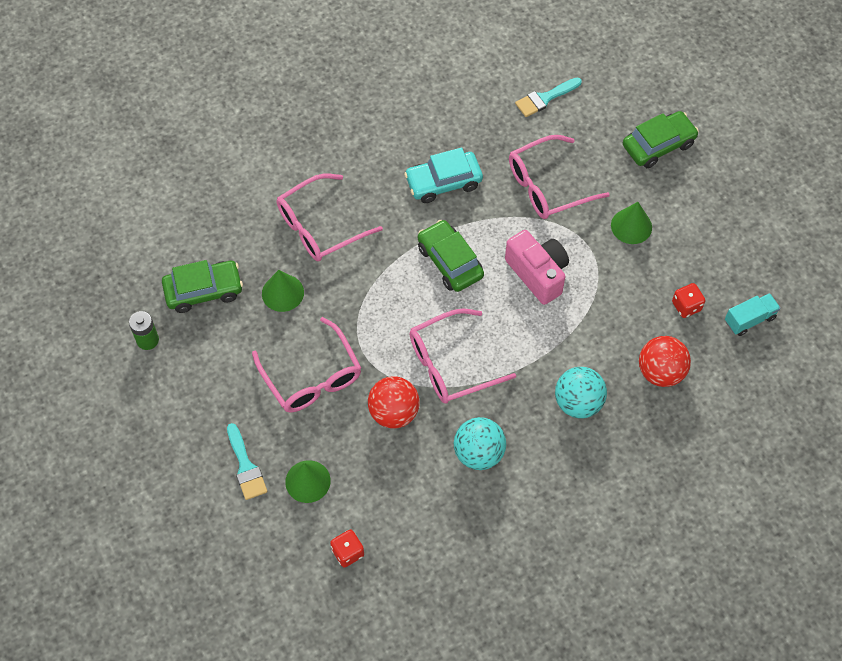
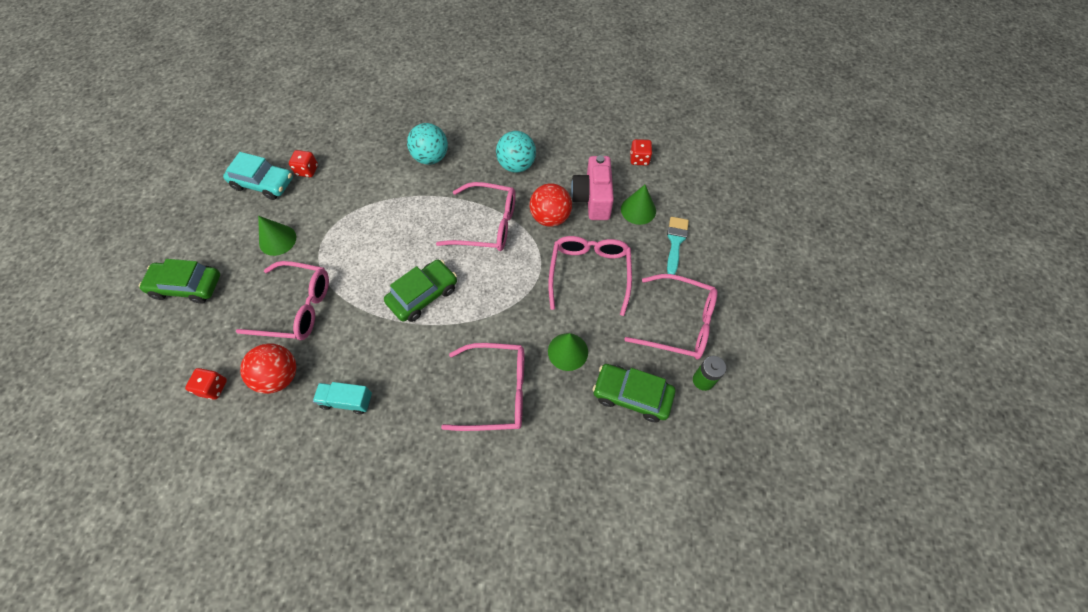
camera: 145 degrees left, 0 degrees up
(197, 379) = (678, 323): none -> pink glasses
(443, 182) = (367, 364): turquoise car -> turquoise car (263, 183)
(450, 261) = (423, 295): green car -> green car turned 135 degrees counterclockwise
(538, 274) = (373, 247): pink camera -> pink camera (593, 199)
(545, 98) = (213, 387): turquoise brush -> red dice
(660, 372) = (366, 145): red ball -> red ball (279, 376)
(749, 319) = (282, 142): turquoise truck -> turquoise truck (347, 401)

